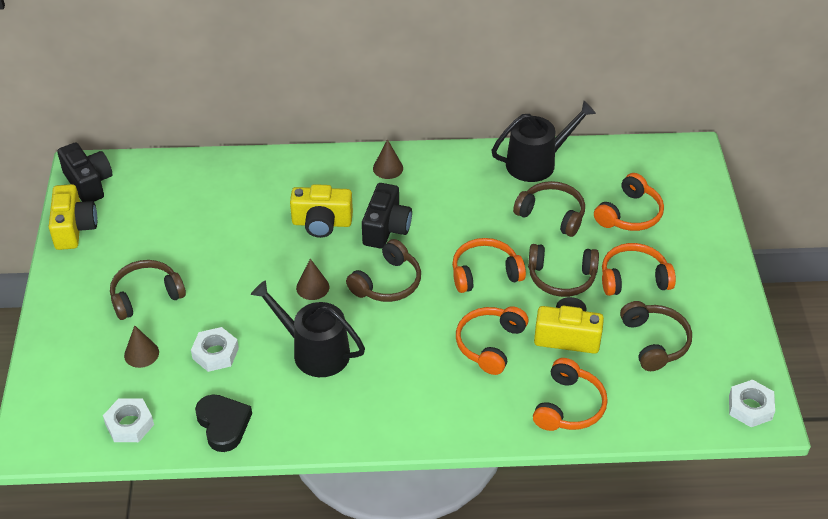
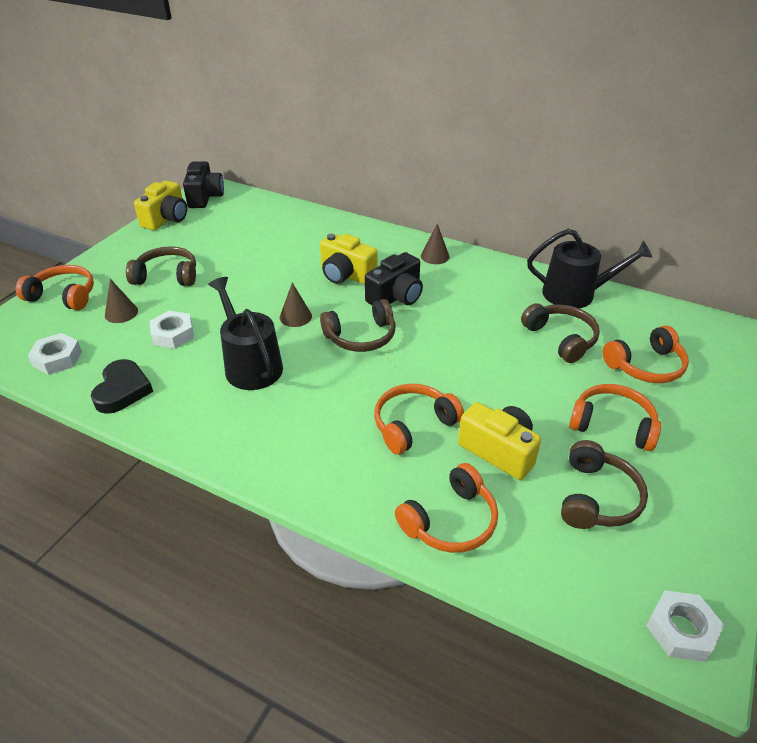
camera: 30 degrees right, 5 degrees down
(485, 273) = (457, 362): orange headphones -> orange headphones (63, 296)
(561, 277) = (532, 394): brown headphones -> none

